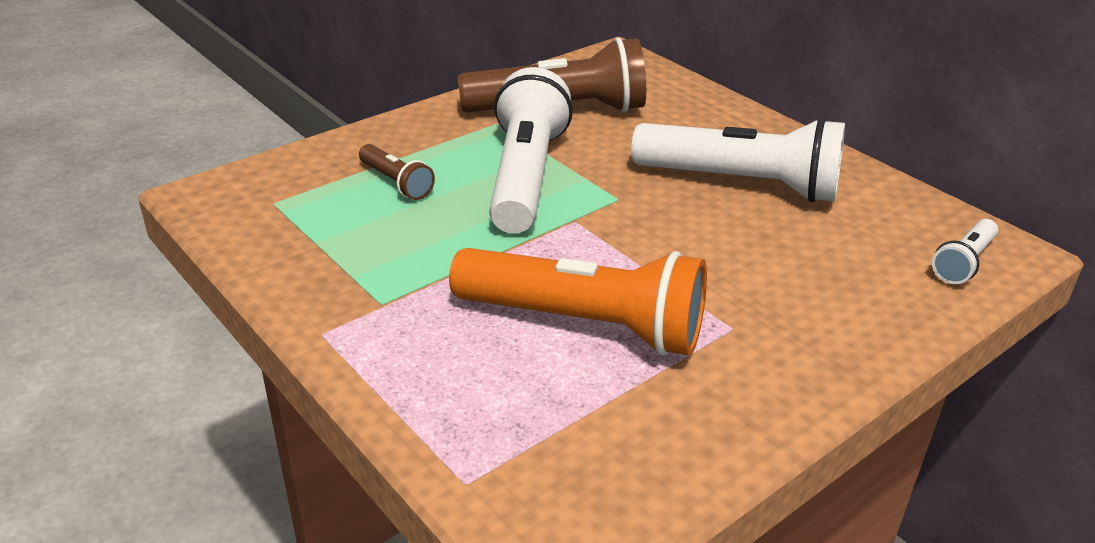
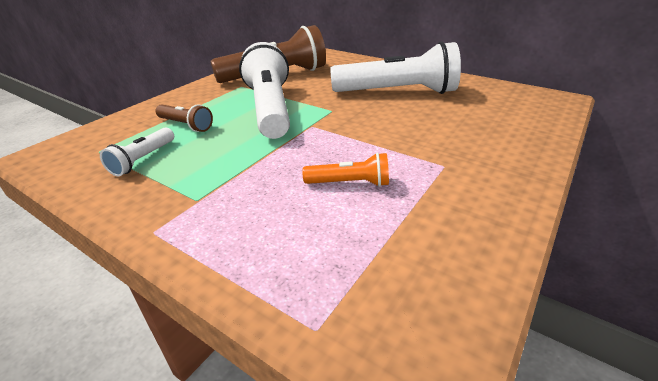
camera: 15 degrees left, 0 degrees up
(585, 324) = (349, 183): orange flashlight -> orange flashlight, size x0.47
(963, 263) = (541, 108): white flashlight -> white flashlight (143, 159)

